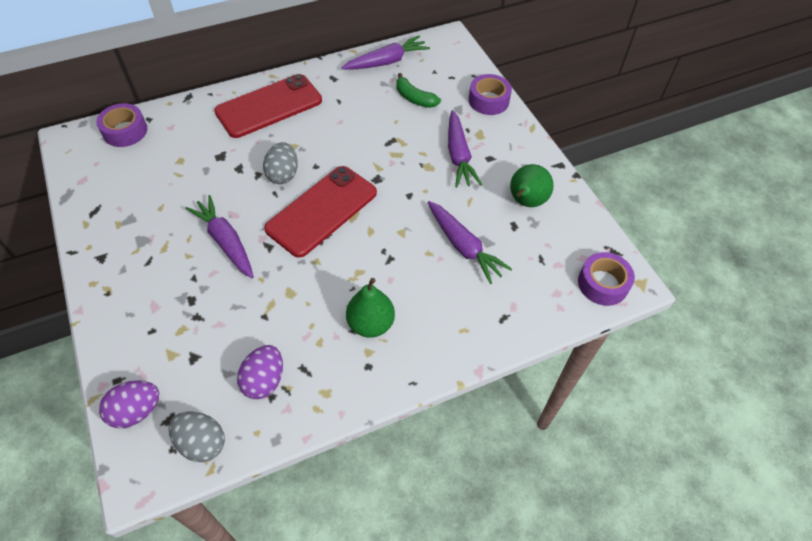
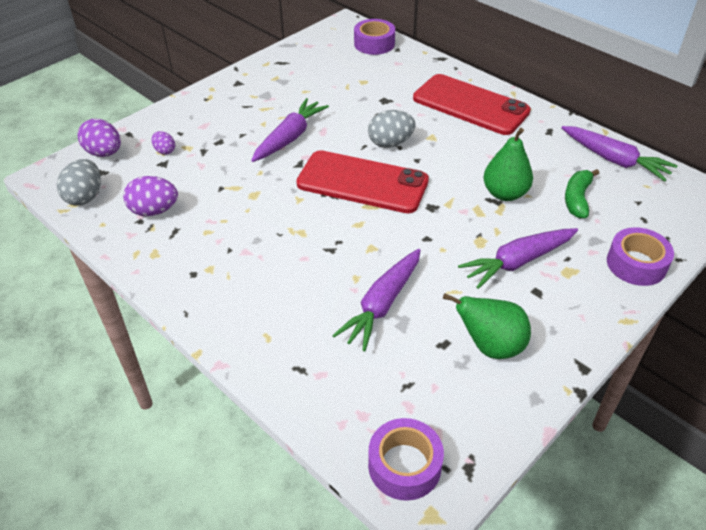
camera: 70 degrees right, 10 degrees down
(173, 351) = (165, 151): none -> purple egg
(371, 324) = (243, 260): green pear -> green pear (505, 193)

